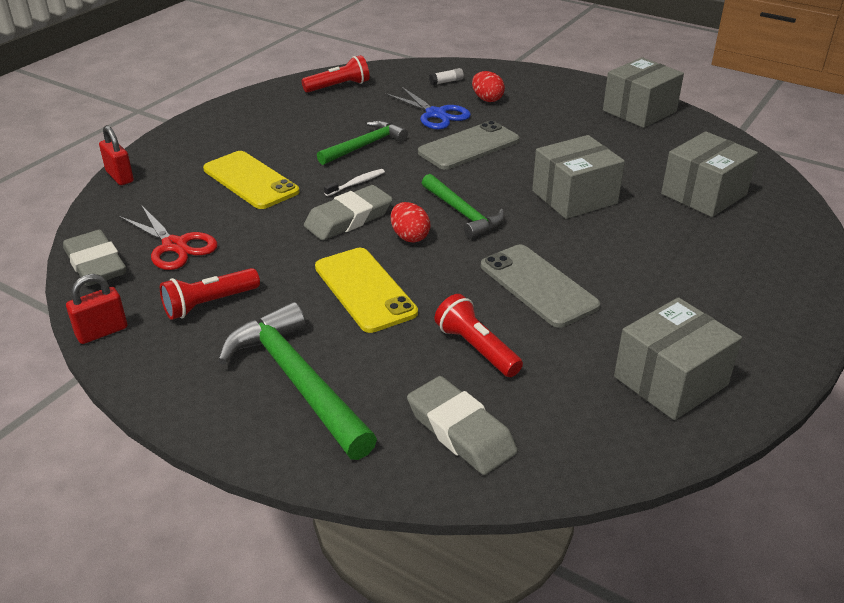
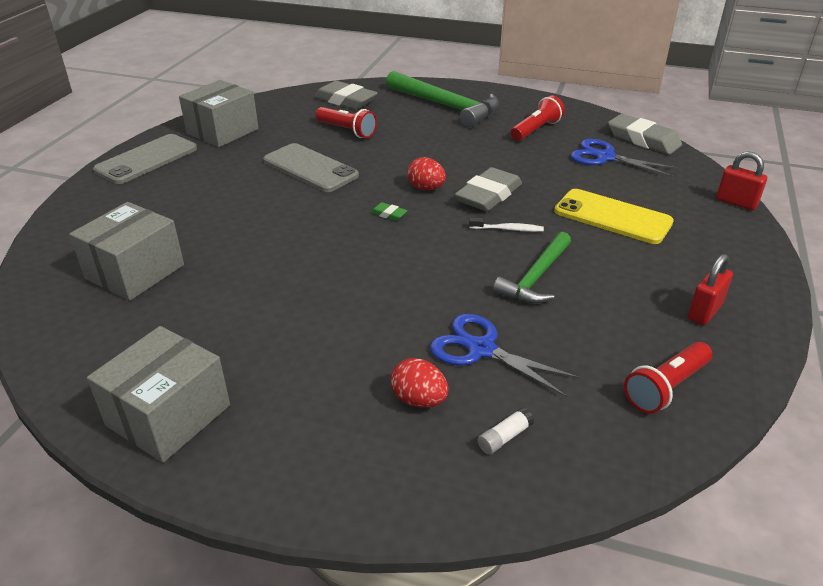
camera: 165 degrees right, 0 degrees up
(102, 332) = (583, 110): red padlock -> red padlock (704, 312)
(175, 246) = (605, 157): red scissors -> blue scissors
(356, 183) = (508, 229): white toothbrush -> white toothbrush turned 120 degrees counterclockwise
(364, 290) = (438, 150): yellow phone -> none
(462, 213) = (388, 214): green hammer -> green eraser
(469, 146) = (412, 297): grey phone -> grey phone (146, 159)
(574, 197) = (280, 247): grey box -> none

